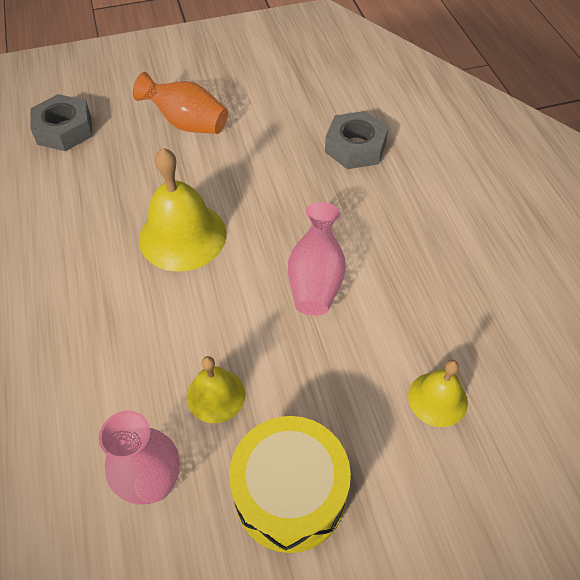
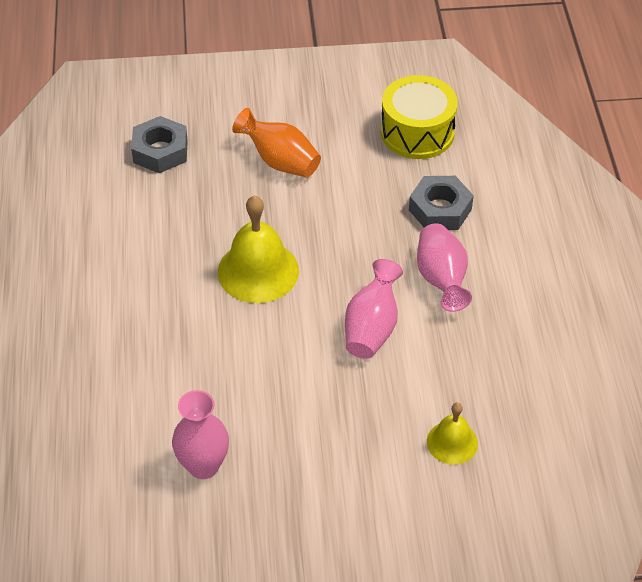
camera: 10 degrees right, 5 degrees down
(216, 395) = (264, 409): yellow bell -> none
(290, 494) = (311, 491): yellow drum -> yellow drum (417, 132)
(375, 216) = (441, 279): none -> pink vase

